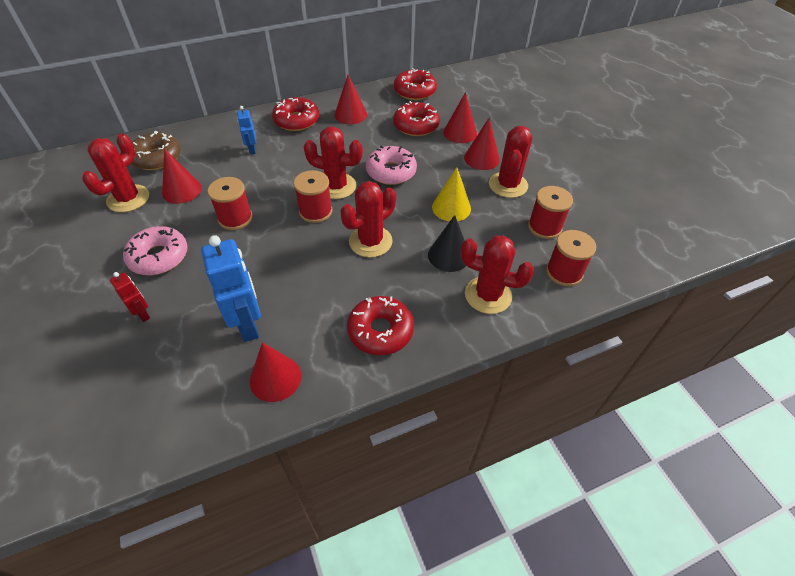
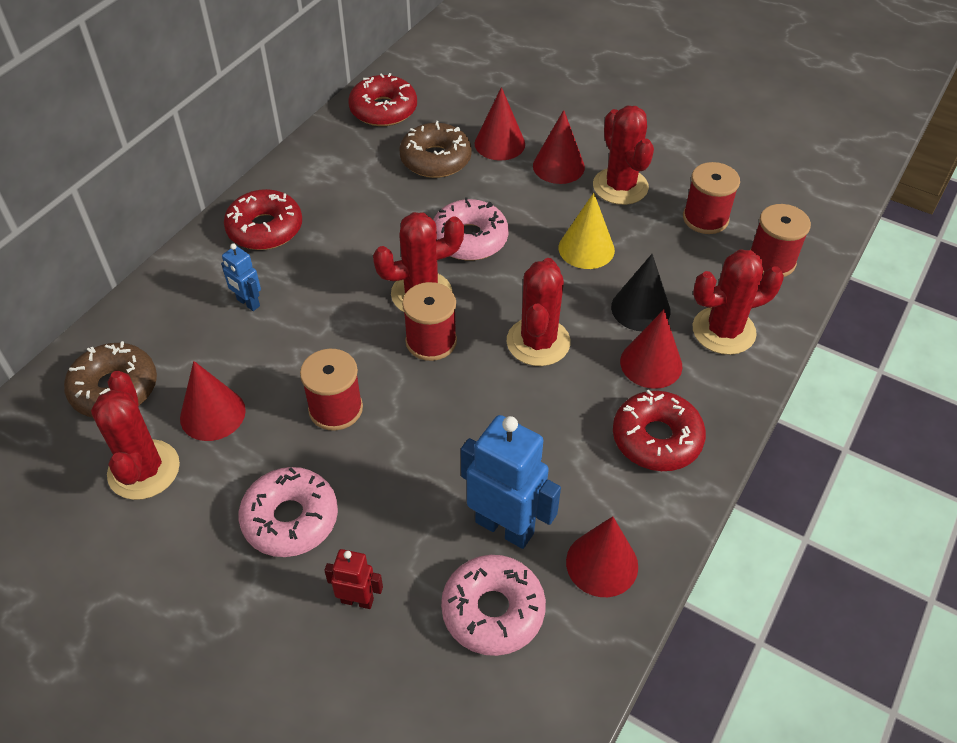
camera: 35 degrees left, 0 degrees up
(195, 363) = (493, 611): none -> pink donut
(350, 114) = (332, 184): red cone -> red cone (651, 363)
(416, 125) = (435, 159): red donut -> brown donut

